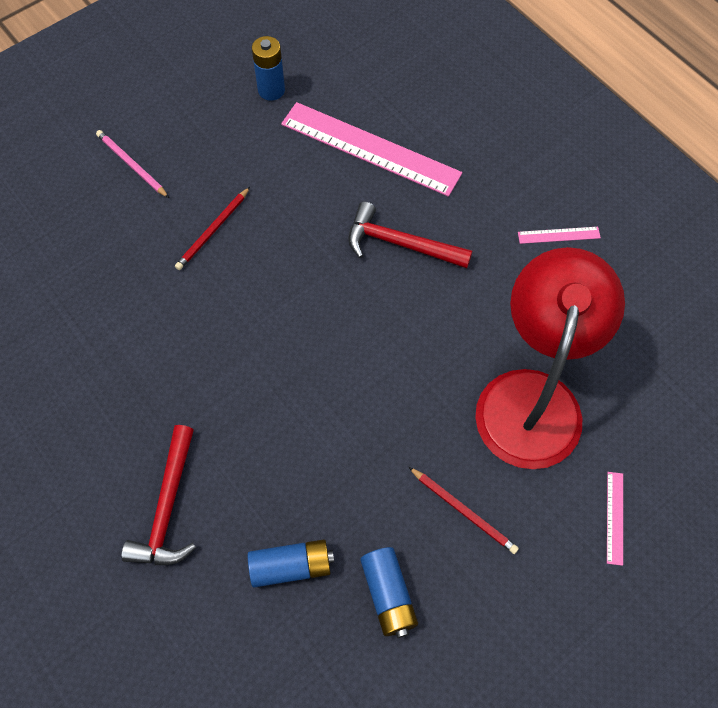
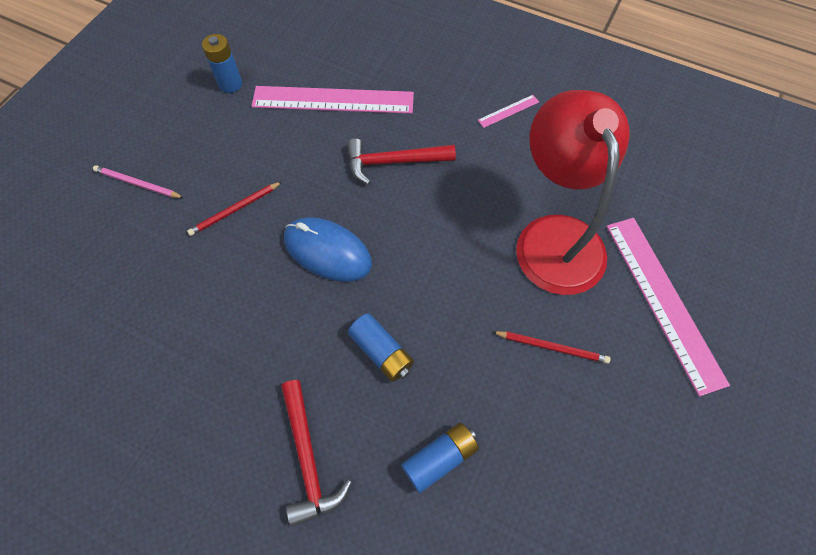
camera: 25 degrees left, 0 degrees up
(213, 230) = (235, 210): red pencil -> red pencil turned 45 degrees clockwise
(284, 312) = (327, 251): none -> blue mouse
(388, 595) = (530, 443): blue battery -> blue battery (381, 352)
(615, 517) = (663, 301): pink ruler -> pink ruler, size x2.43

